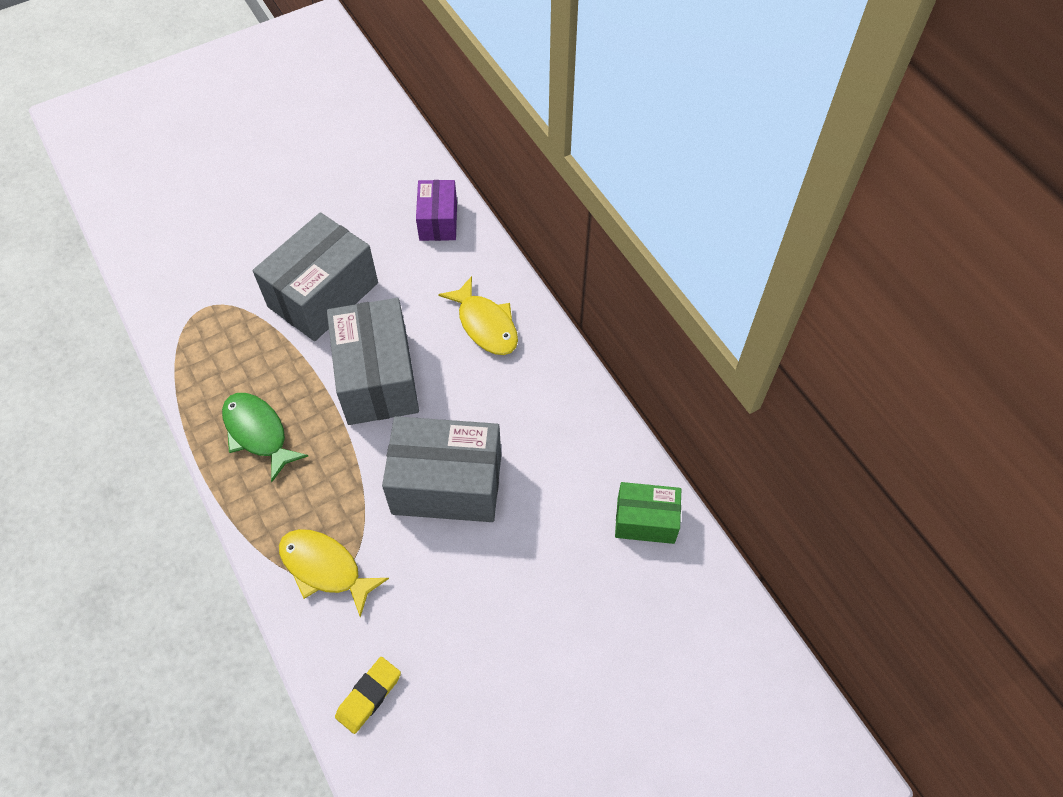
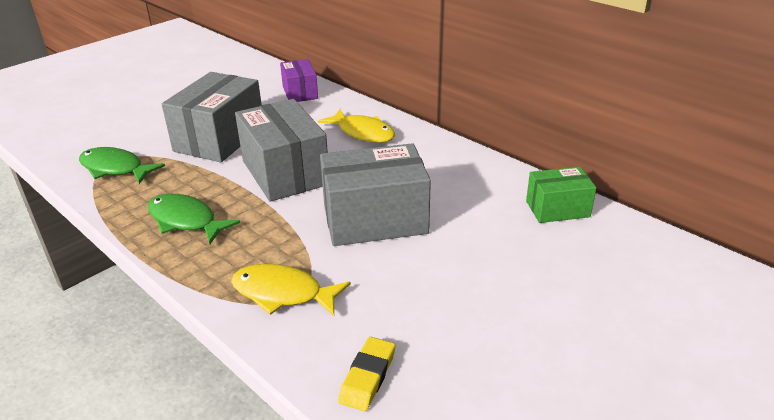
camera: 15 degrees left, 25 degrees down
(203, 323) = (115, 169): none -> green fish

